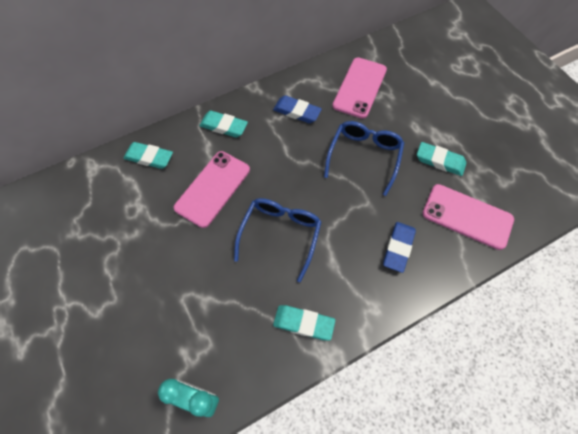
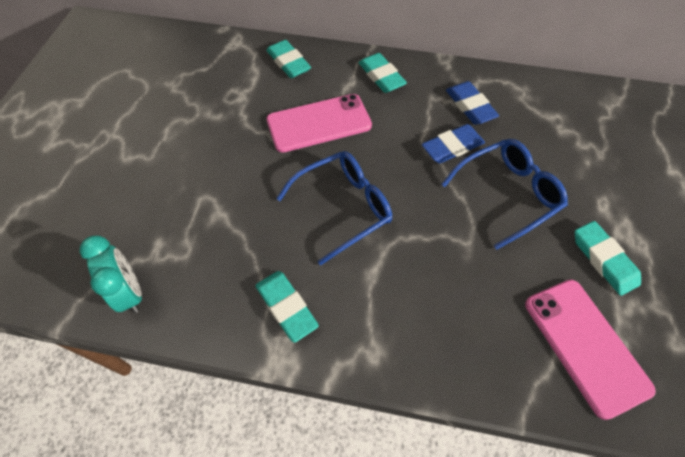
camera: 40 degrees right, 5 degrees down
(359, 87) = (567, 124): pink phone -> none
(398, 248) = (461, 313): blue eraser -> blue eraser (452, 147)

